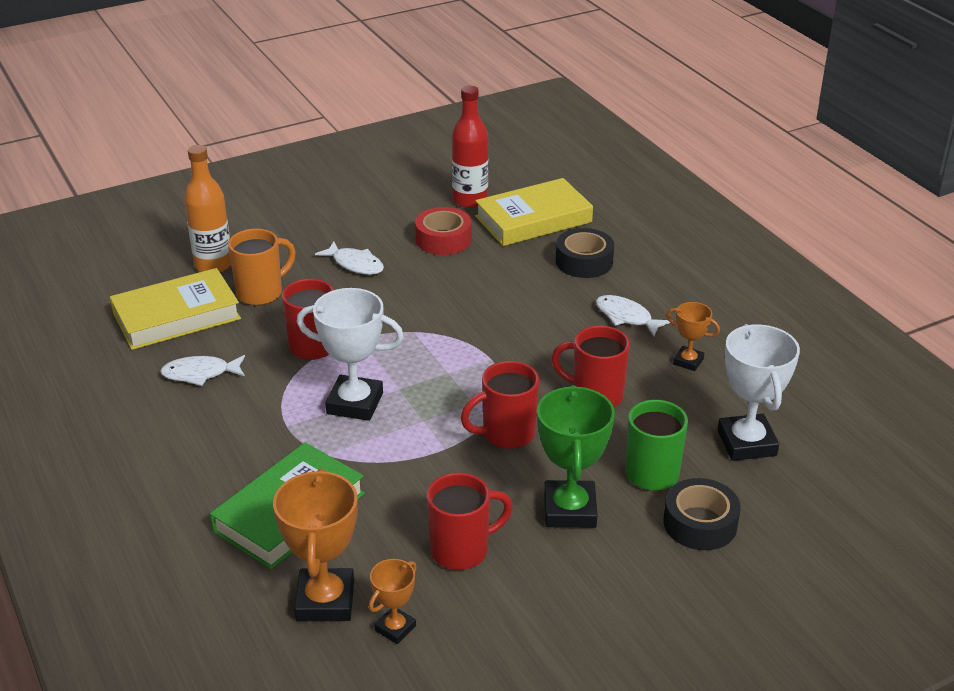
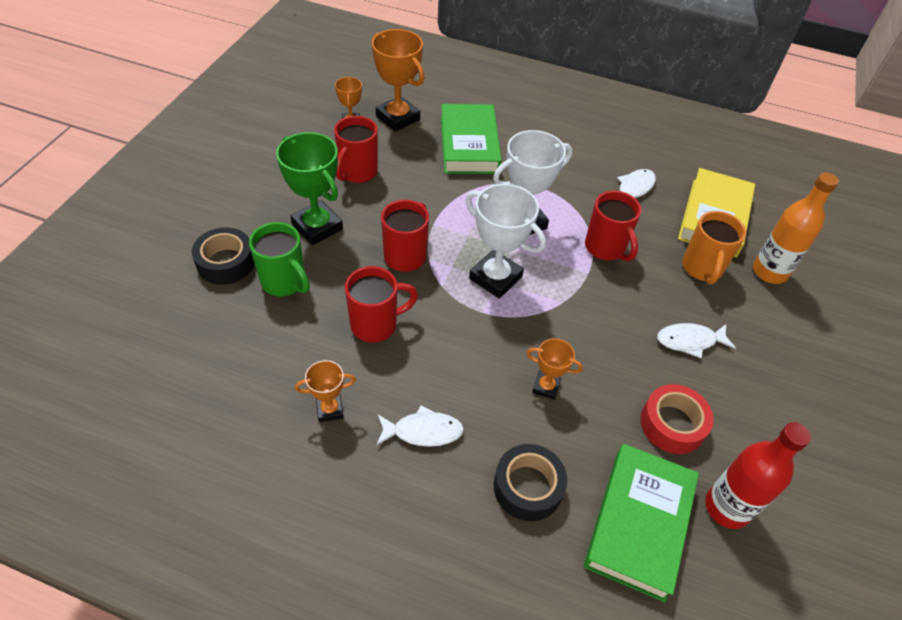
camera: 135 degrees right, 15 degrees up
(503, 295) = (546, 387): none -> orange trophy
(533, 219) = (639, 523): yellow book -> green book
(747, 443) = (228, 349): white trophy -> white trophy (495, 278)

